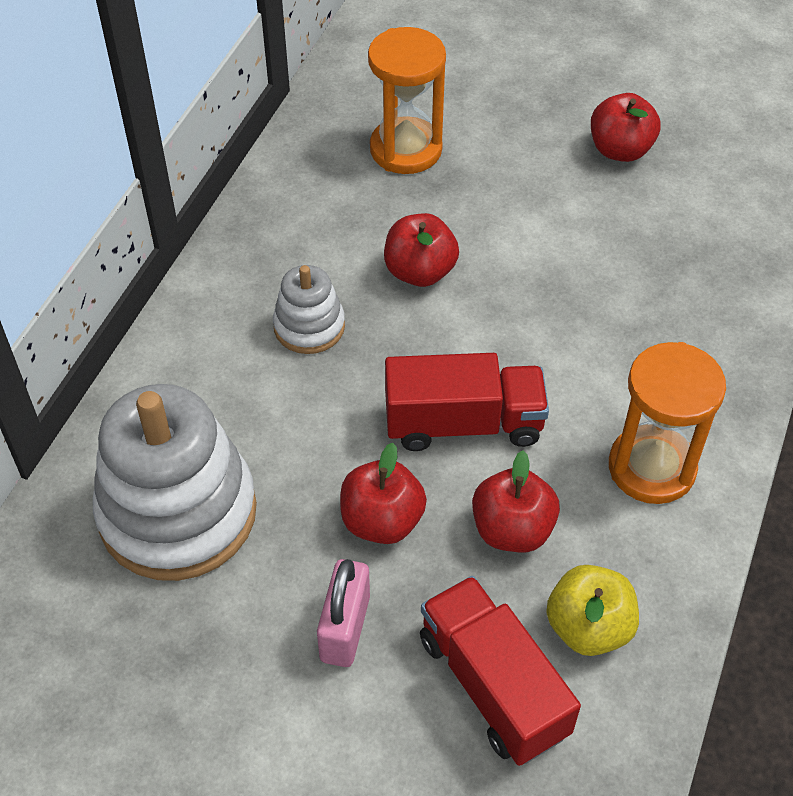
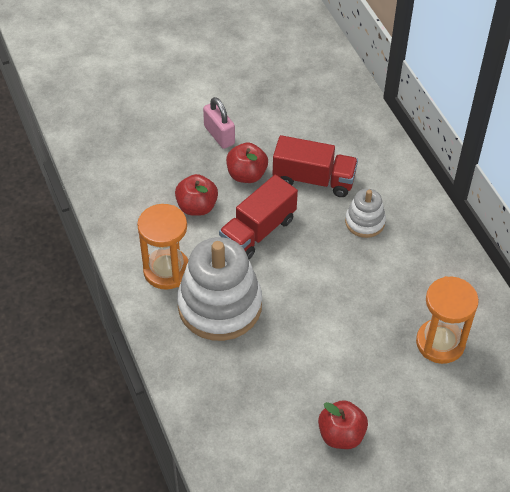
camera: 135 degrees right, 0 degrees up
(178, 512) = (319, 125): white stacking toy -> white stacking toy (220, 305)
(420, 272) = (353, 282): red apple -> none
(492, 686) = (152, 155): red truck -> red truck (314, 179)
(588, 627) = (136, 195): yellow apple -> none

